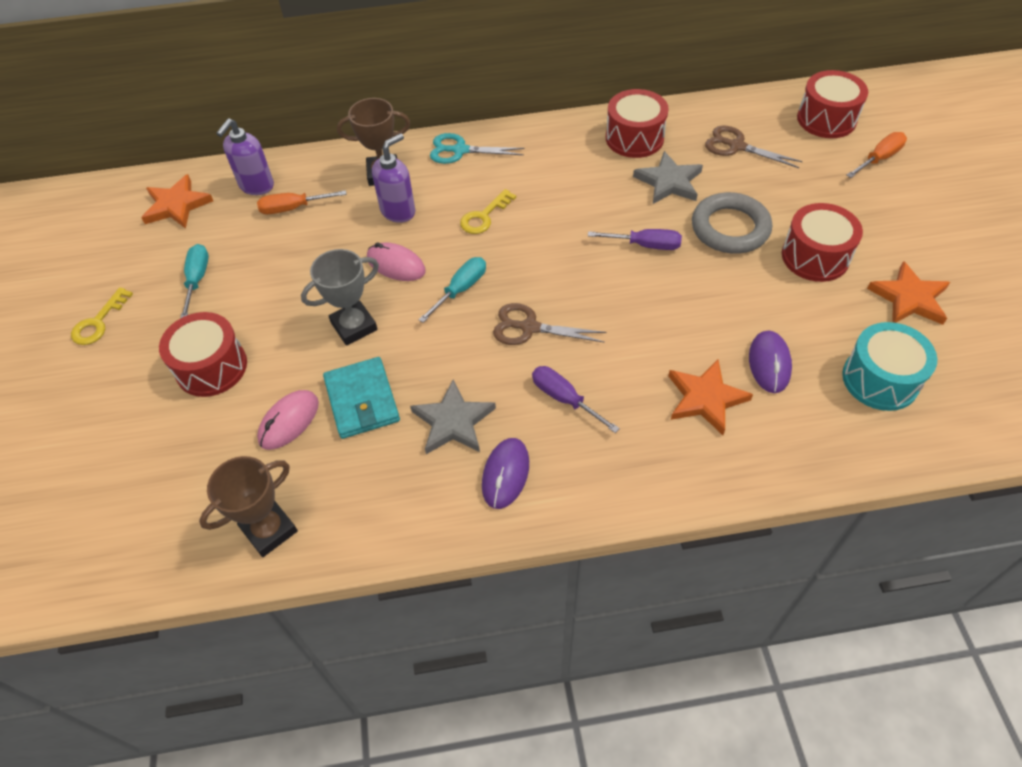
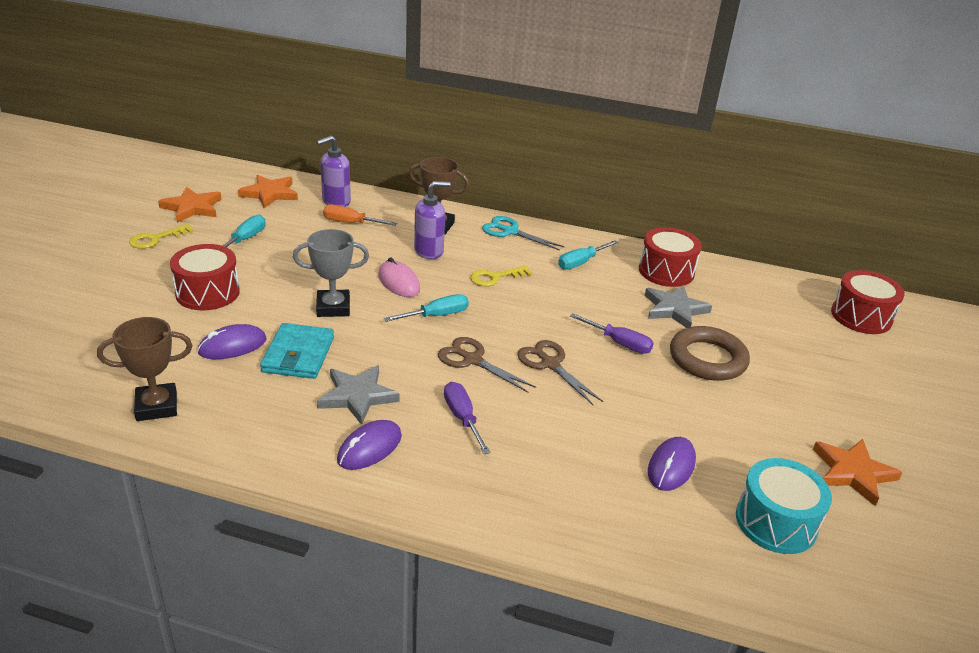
camera: 20 degrees right, 20 degrees down
(289, 421) = (232, 346): pink mouse -> purple mouse
(552, 161) = (581, 262): none -> turquoise screwdriver
(705, 398) = (589, 467): orange star -> orange star (192, 208)
(730, 228) = (707, 359): grey ring -> brown ring
(736, 146) = (757, 307): brown scissors -> brown scissors (550, 364)
(815, 256) = (776, 407): red drum -> none
(879, 159) = (895, 361): orange screwdriver -> none

